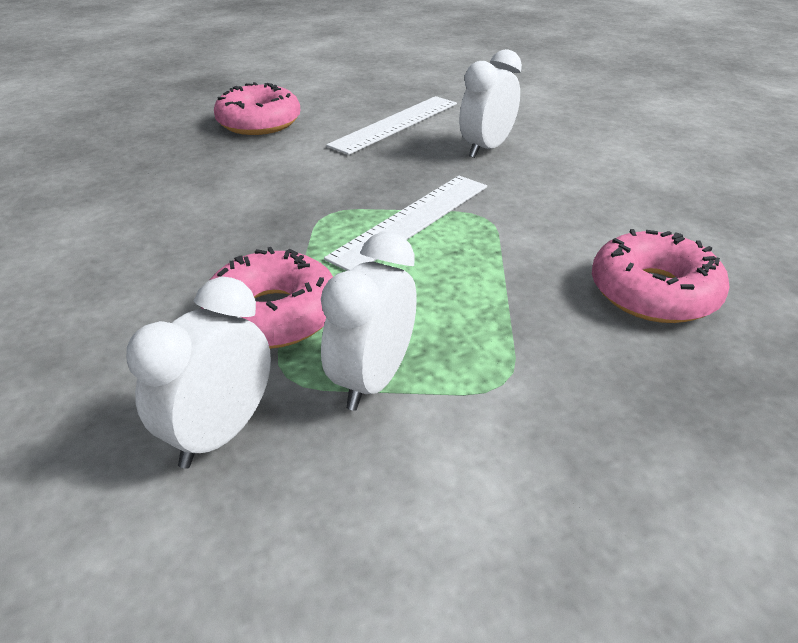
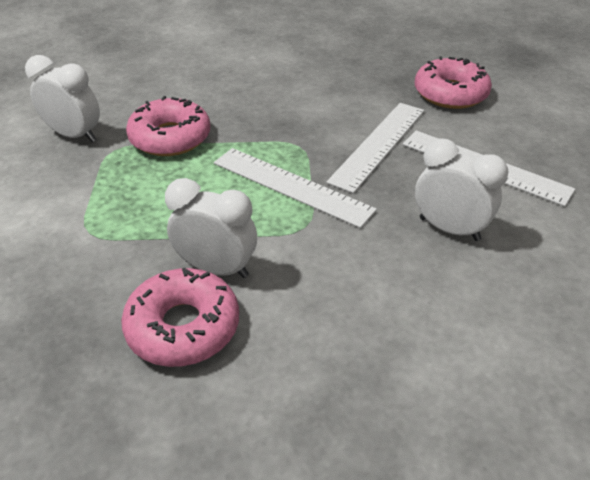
camera: 85 degrees right, 5 degrees up
(344, 166) = (378, 144): none -> white ruler
(373, 380) = (103, 180): white clock -> white clock (216, 268)

